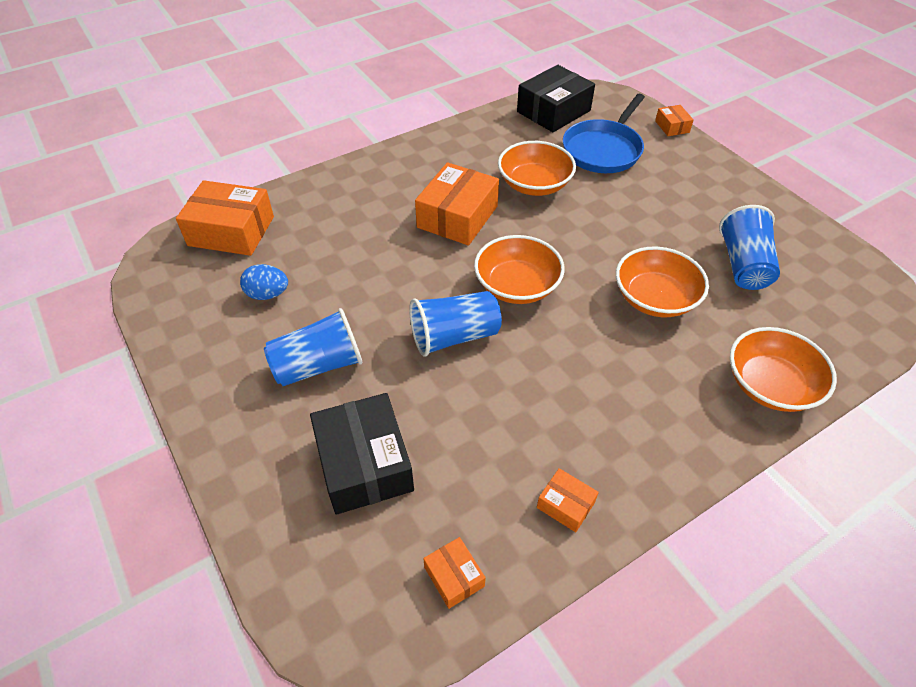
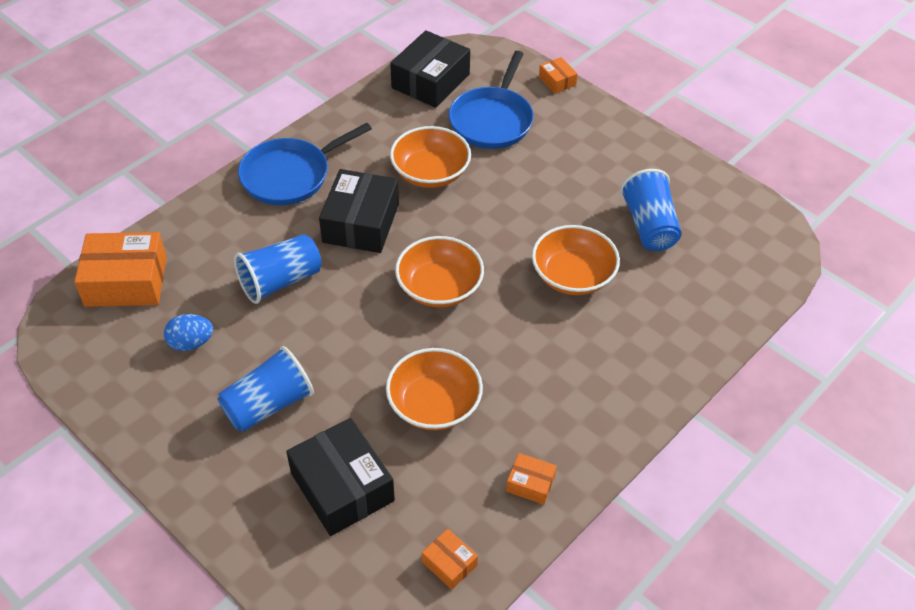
camera: 15 degrees left, 0 degrees up
(405, 167) = (290, 175): none -> blue pan
(454, 336) = (392, 350): blue cup -> blue cup (280, 281)
(457, 217) = (361, 223): orange box -> black box
(770, 385) = (688, 340): orange bowl -> orange bowl (434, 404)

